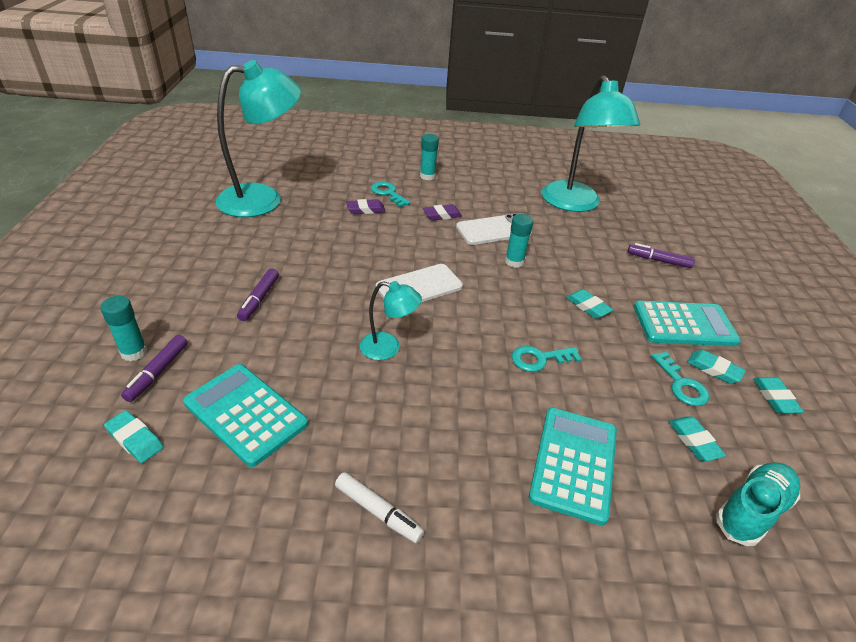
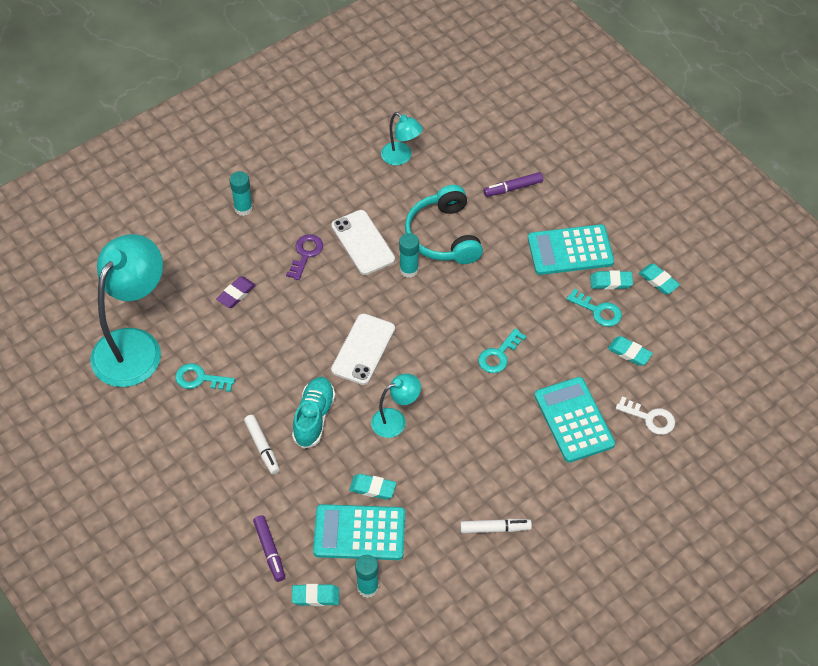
camera: 35 degrees left, 15 degrees up
(134, 352) = (234, 551): turquoise glue stick -> turquoise glue stick (367, 587)
(259, 299) = (262, 447): purple marker -> white marker
(388, 193) = (233, 258): turquoise key -> turquoise key (200, 379)
(442, 215) = (305, 254): purple eraser -> purple key
(493, 230) = (363, 242): white phone -> white phone turned 60 degrees counterclockwise
(566, 257) = (443, 236): none -> turquoise headphones
(574, 204) = (401, 157): turquoise lamp -> turquoise lamp, size x0.48
(588, 306) = (495, 280): turquoise eraser -> turquoise eraser (372, 488)
(677, 525) = (650, 418): none -> white key
(684, 324) = (570, 250): turquoise calculator -> turquoise calculator turned 150 degrees counterclockwise
(752, 510) = (682, 379): turquoise shoe -> turquoise shoe (314, 417)

